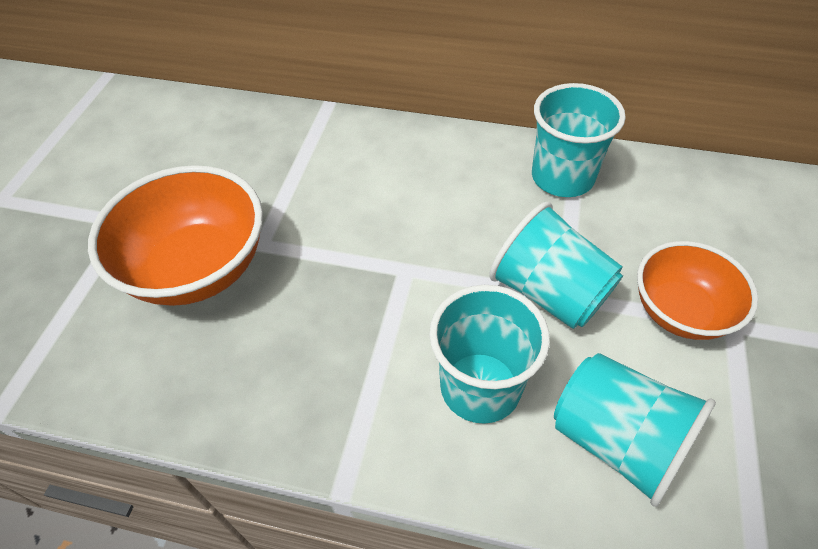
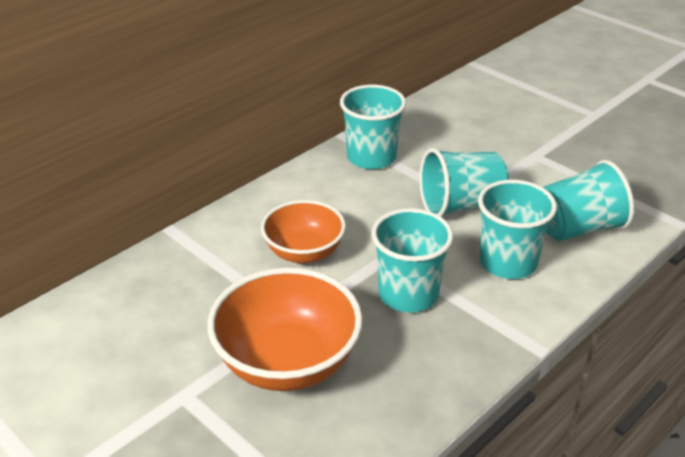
camera: 60 degrees left, 15 degrees down
(355, 315) = (408, 294): none -> turquoise cup
(680, 311) = (512, 167): orange bowl -> orange bowl (304, 252)

